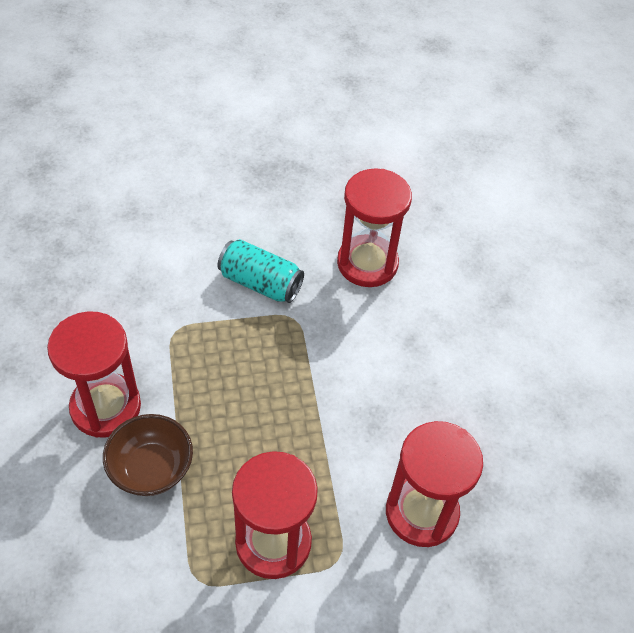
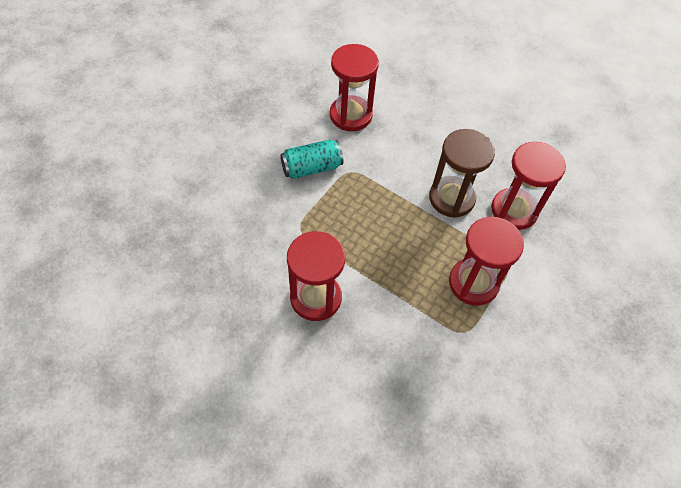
camera: 45 degrees left, 5 degrees up
(151, 469) = (377, 304): brown bowl -> none
(366, 436) = (451, 198): none -> brown hourglass

